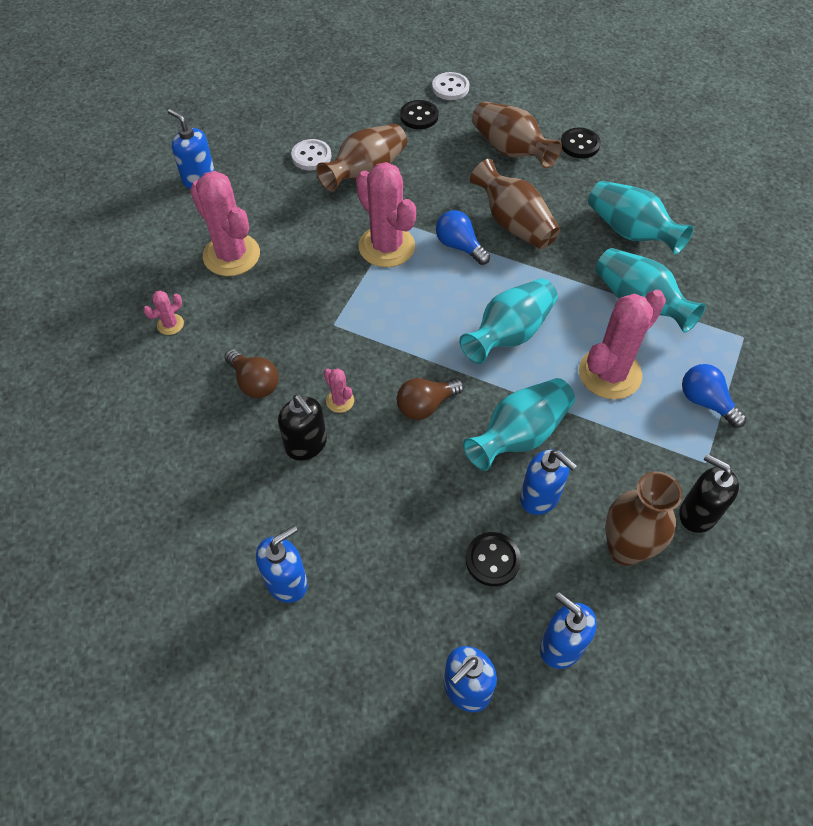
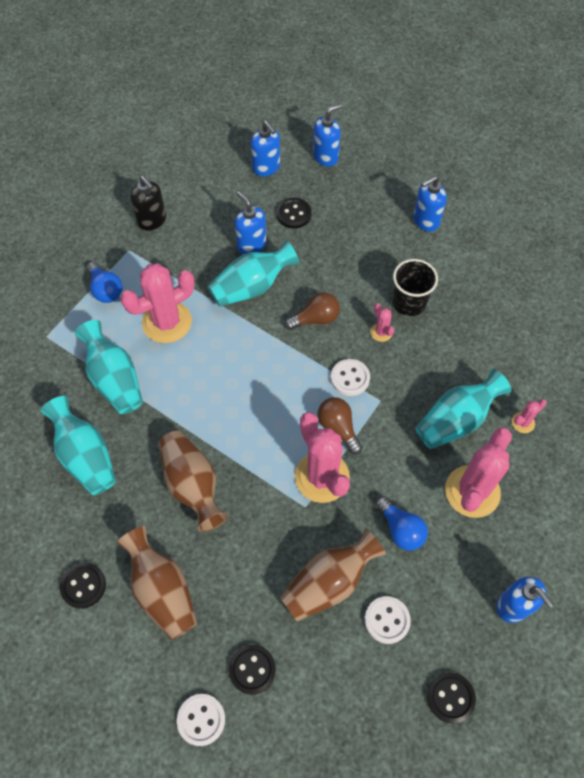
camera: 170 degrees left, 5 degrees up
(231, 255) = (472, 491): pink cactus -> pink cactus turned 60 degrees clockwise
(254, 382) = (448, 357): brown light bulb -> brown light bulb (338, 428)
(256, 121) = (450, 697): none -> black button
(306, 445) = (409, 303): black soap dispenser -> black cup
(371, 342) = (350, 378): none -> white button
(459, 246) = (252, 466): blue light bulb -> blue light bulb (401, 529)
(509, 334) = (234, 368): turquoise vase -> turquoise vase (456, 420)
(625, 549) = (208, 208): brown vase -> none

